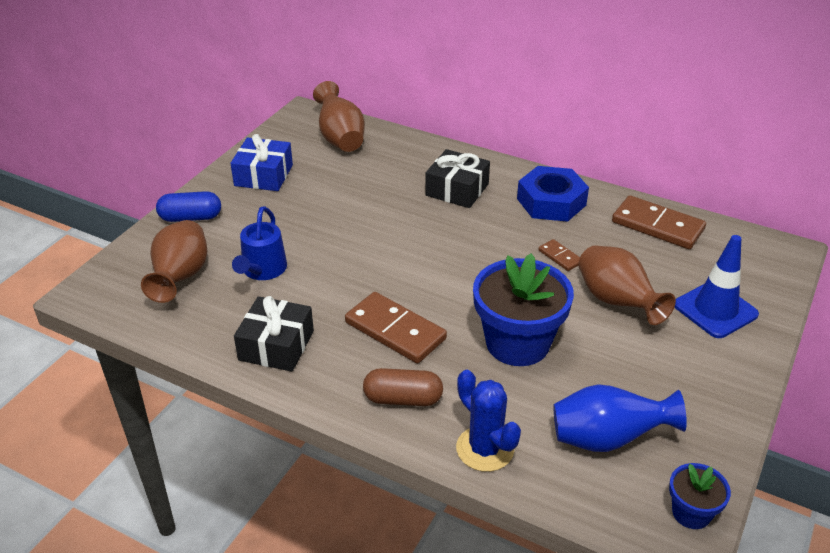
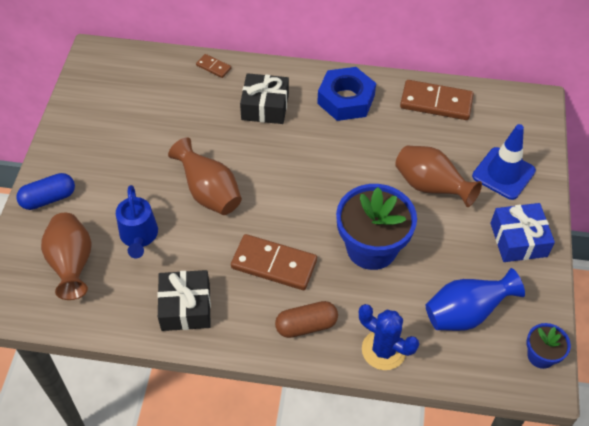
camera: 20 degrees left, 15 degrees up
(263, 175) = (91, 134): blue gift -> blue gift (518, 240)
(340, 138) = (141, 75): brown vase -> brown vase (209, 193)
(560, 257) = (373, 154): brown domino -> brown domino (213, 67)

